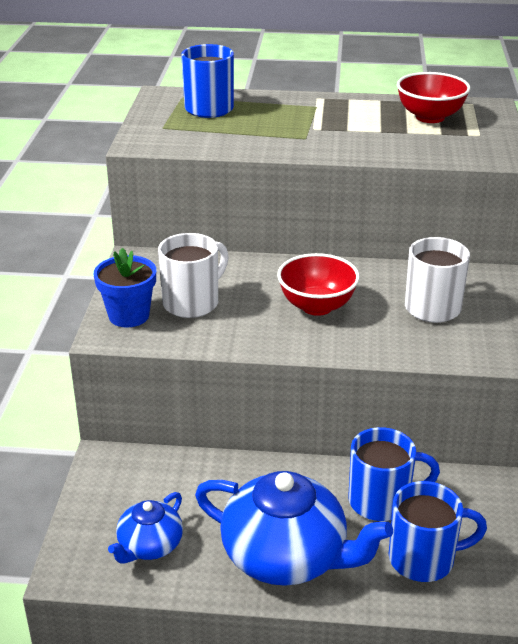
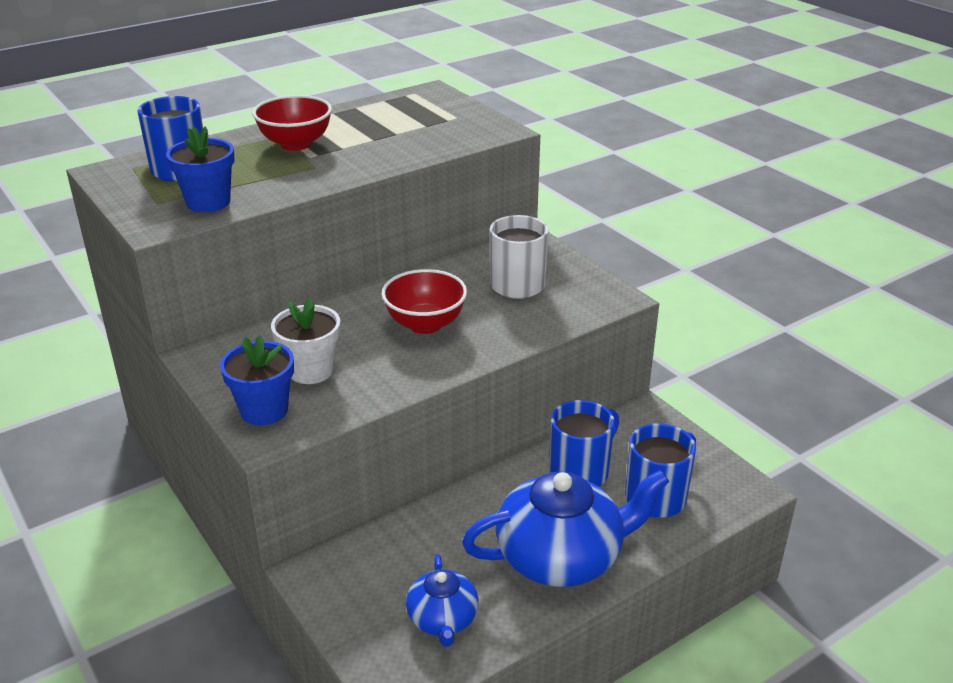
camera: 40 degrees left, 0 degrees up
(192, 303) = (311, 370): white mug -> white flower pot
(195, 138) = (208, 202): none -> blue flower pot
(430, 117) = (396, 115): red bowl -> red bowl (296, 144)

